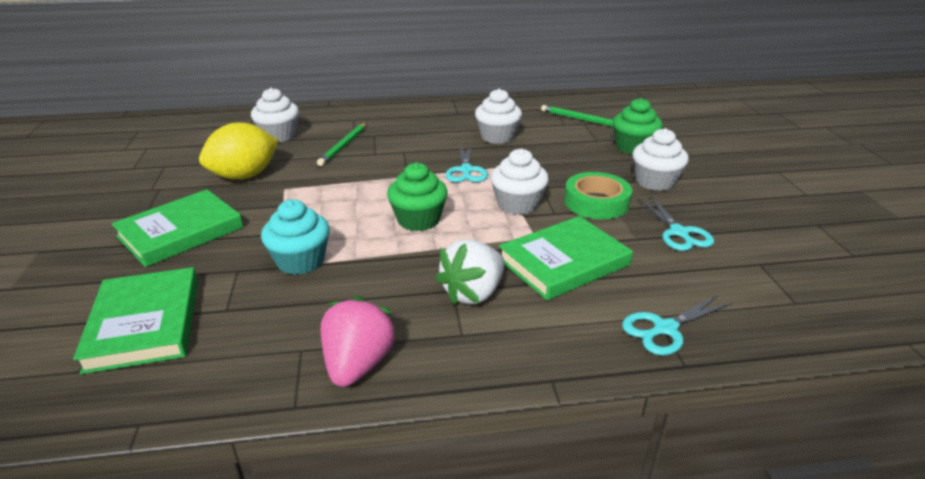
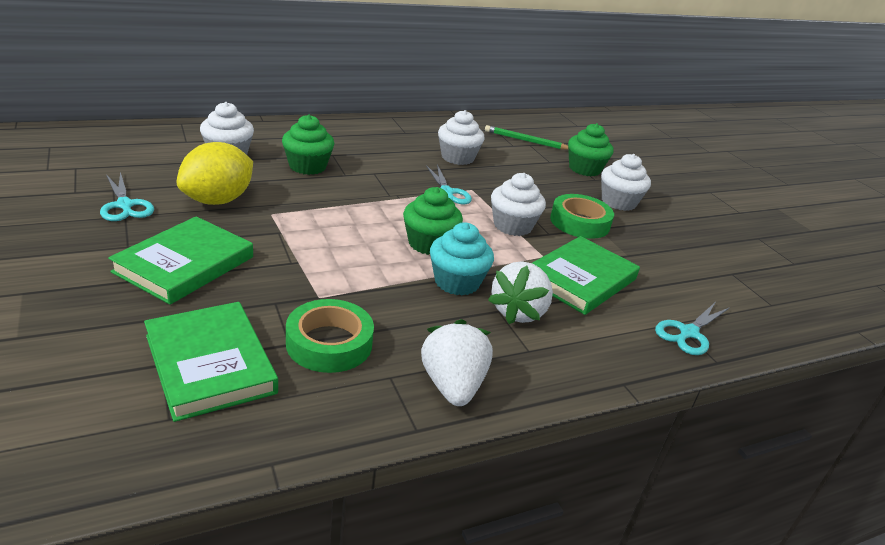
camera: 20 degrees left, 0 degrees up
(262, 312) = (329, 343): none -> green tape
(300, 261) = (336, 290): turquoise cupcake -> turquoise cupcake (457, 282)
(344, 146) = (307, 166): green pencil -> green cupcake
(358, 364) = (452, 385): pink strawberry -> white strawberry
(679, 232) = (659, 249): turquoise scissors -> turquoise scissors (125, 205)

